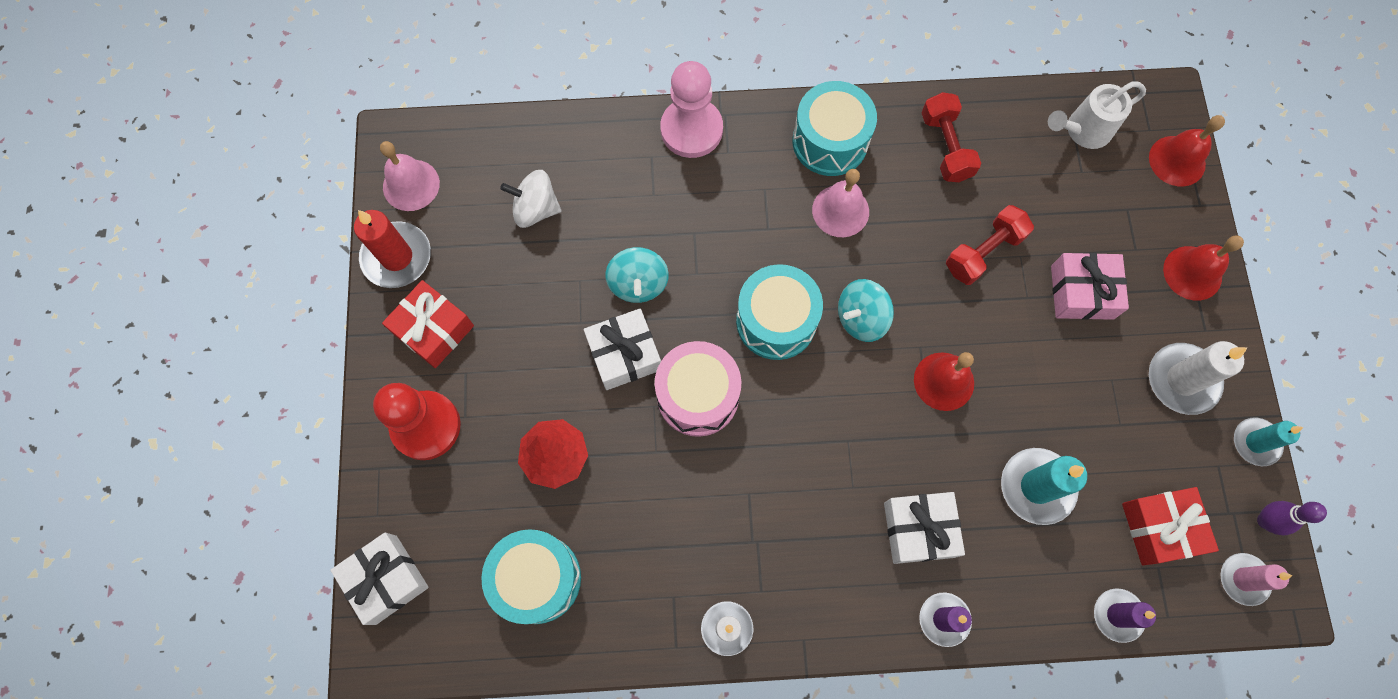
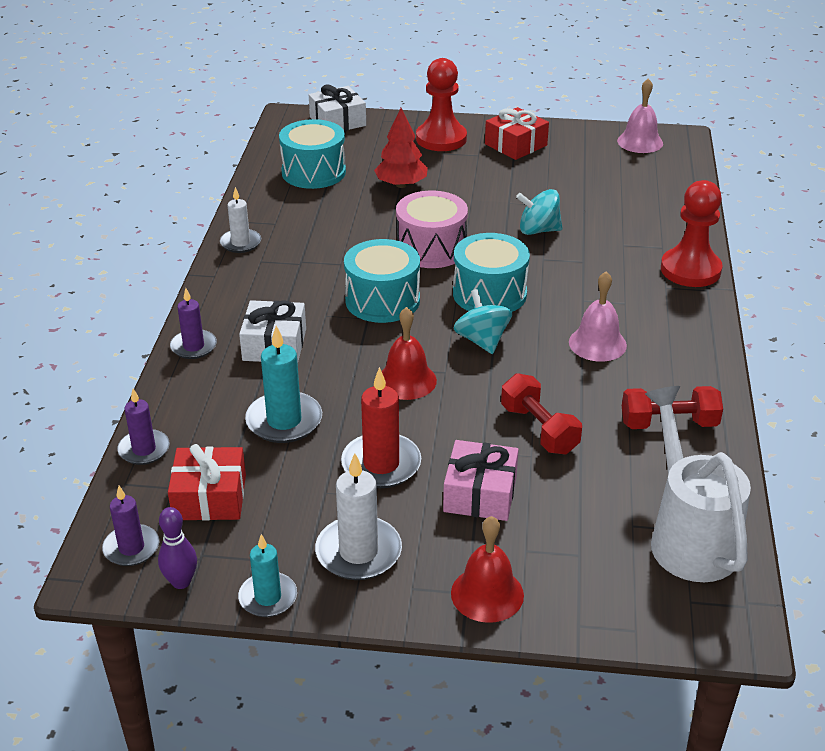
camera: 100 degrees right, 35 degrees down
(397, 257) = (578, 134): red candle -> red candle (381, 464)
(535, 209) = (614, 190): white spinning top -> none
(624, 354) = (476, 219): white gift -> none
(691, 129) = (690, 270): pink pawn -> red pawn
(830, 141) = (676, 347): turquoise drum -> turquoise drum (382, 300)
(1083, 131) = (688, 537): white watering can -> white watering can, size x1.52
(1177, 160) = (644, 617): red bell -> none
(1243, 579) = (131, 548): pink candle -> purple candle

